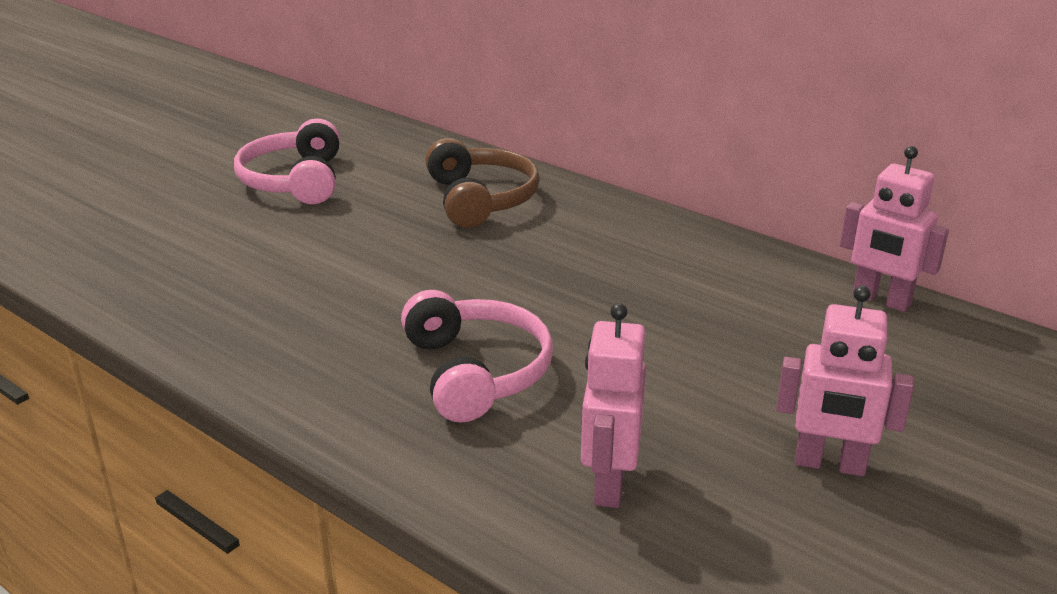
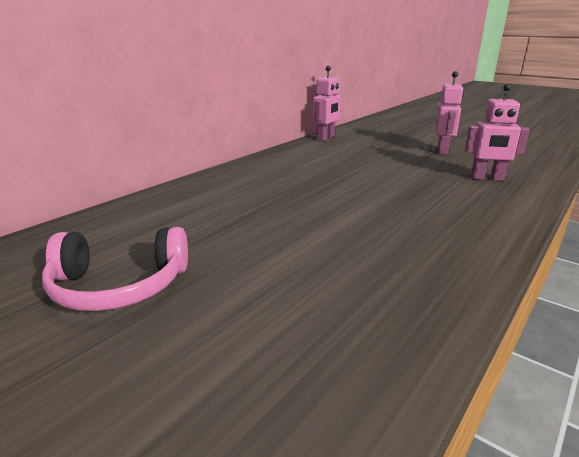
camera: 90 degrees left, 5 degrees down
(477, 372) = (421, 201): pink headphones -> none
(481, 199) = (202, 204): brown headphones -> none

